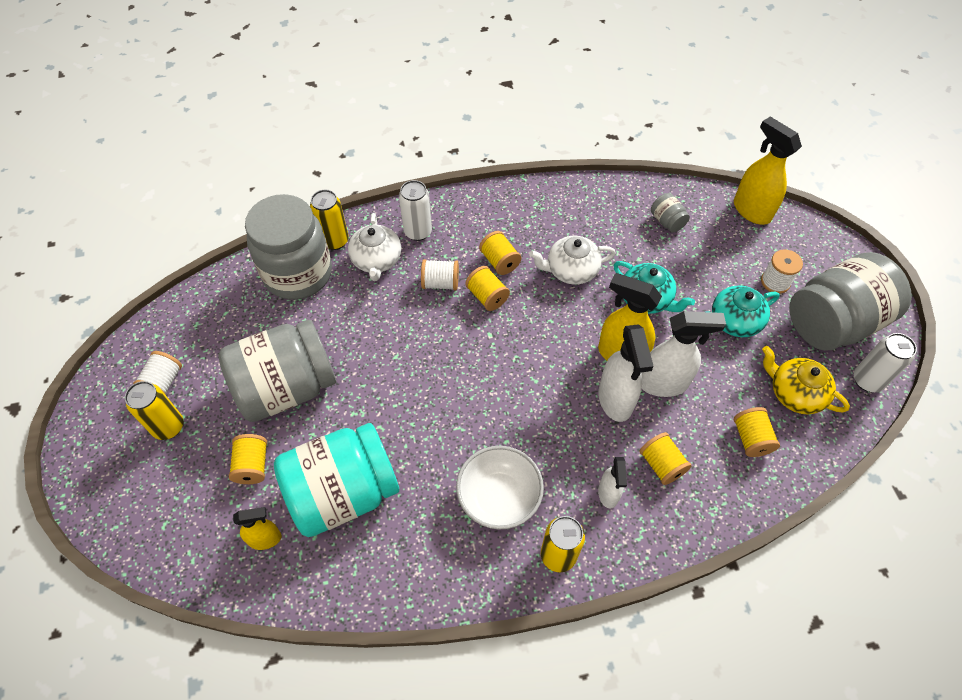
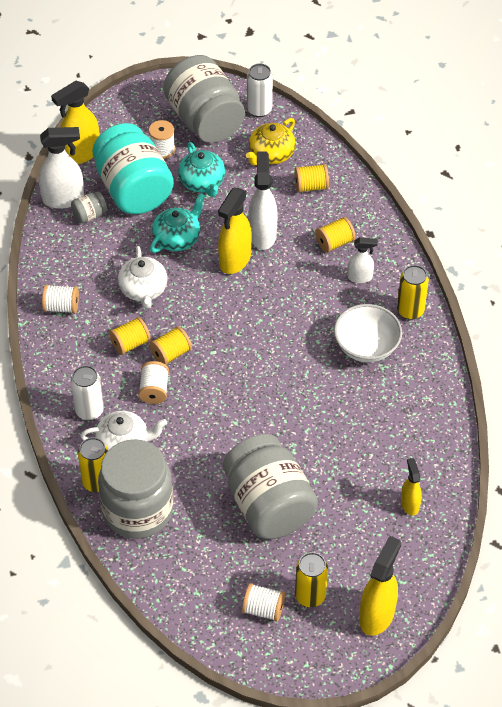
camera: 90 degrees left, 5 degrees down
(128, 495) = (377, 615): none -> yellow spray bottle
(252, 465) = (345, 522): yellow spool -> none
(343, 492) = (367, 453): turquoise jar -> turquoise jar (133, 190)
(544, 204) = (61, 307): none -> white spool
(615, 400) = (278, 267): white spray bottle -> white spray bottle (64, 199)

